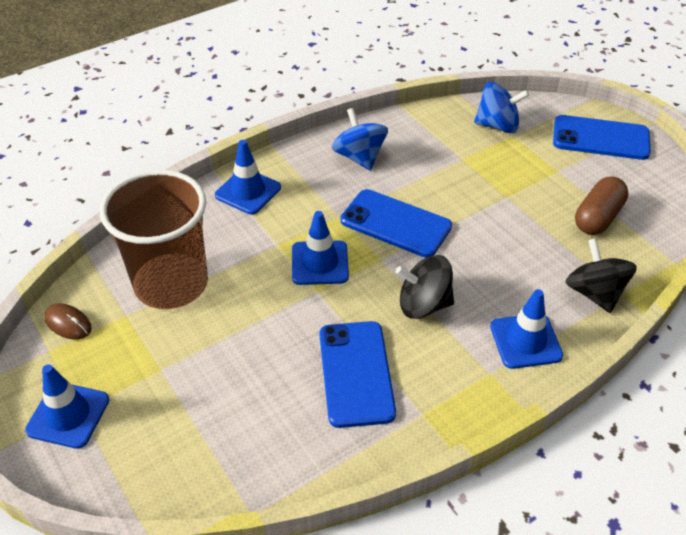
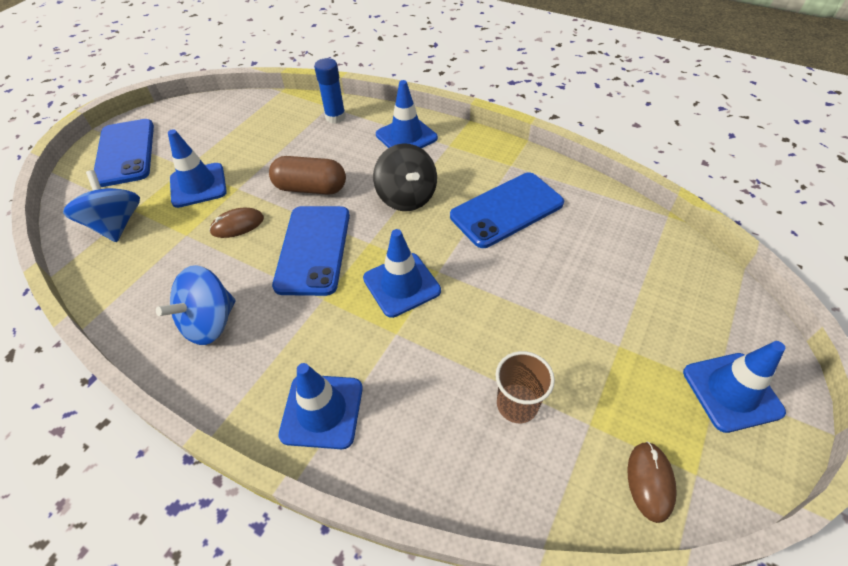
camera: 115 degrees left, 5 degrees up
(171, 284) = (517, 404): brown cup -> brown cup, size x0.43
(455, 187) = (237, 225): none -> brown mouse
(524, 174) = (198, 185): none -> blue traffic cone
(594, 293) = (335, 117): black spinning top -> blue glue stick
(597, 217) = (245, 132): brown capsule -> brown capsule (310, 188)

